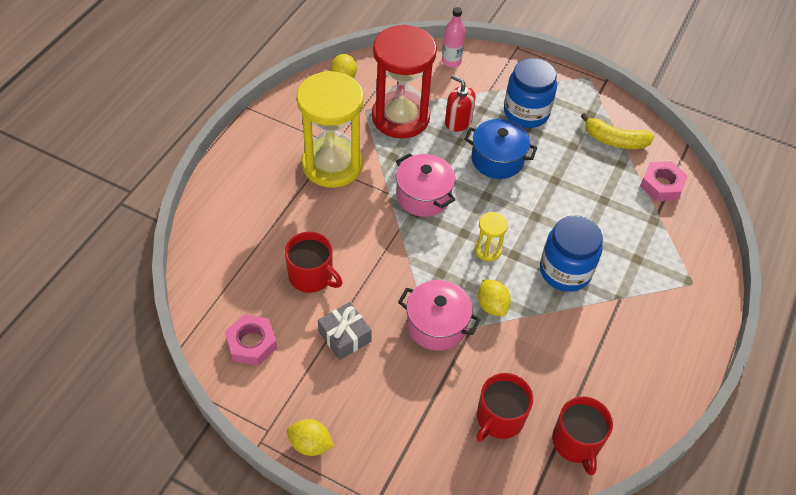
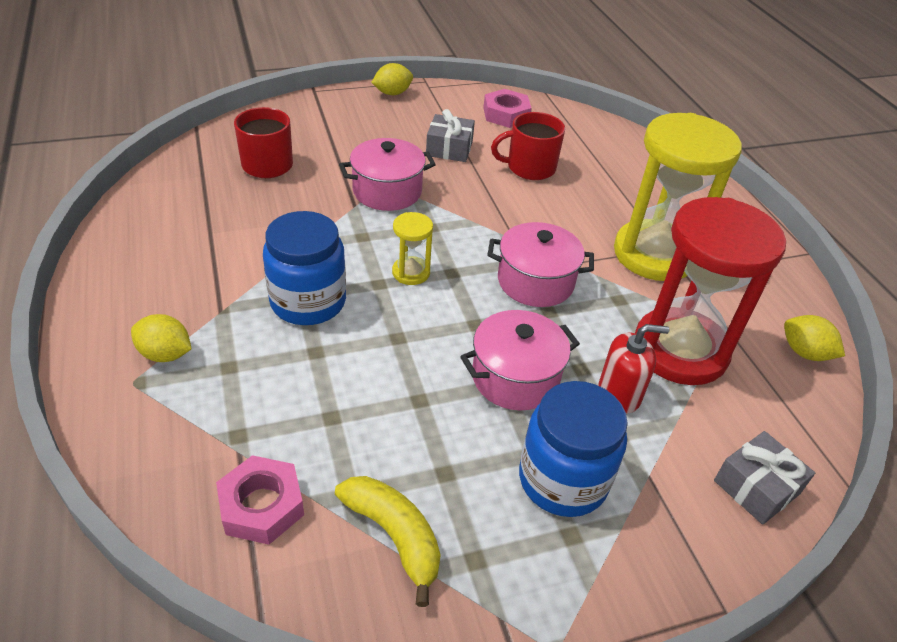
camera: 135 degrees right, 10 degrees down
(451, 61) = (756, 487): pink bottle -> grey gift
(492, 305) = (354, 230): yellow lemon -> yellow lemon (165, 354)
(497, 159) = (515, 377): blue pot -> pink pot
(576, 442) = (184, 181): red mug -> none
(615, 140) = (394, 536): yellow banana -> yellow banana turned 75 degrees clockwise

